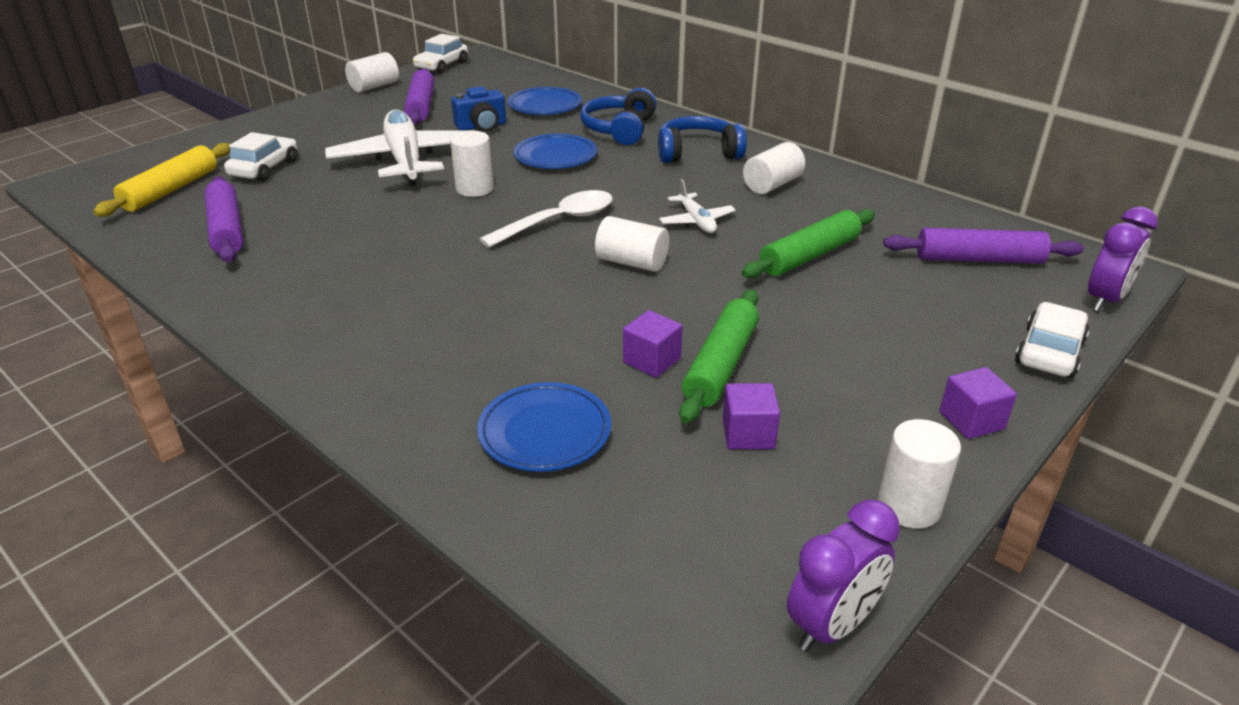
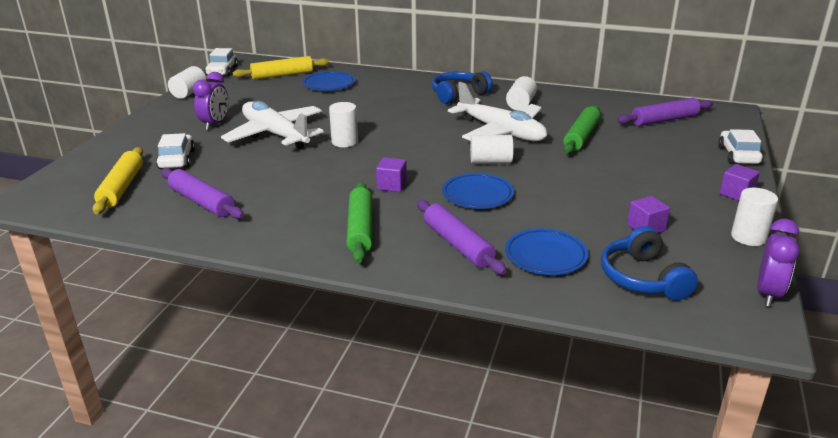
camera: 25 degrees left, 5 degrees down
(421, 106) = (241, 99): purple rolling pin -> purple rolling pin (458, 244)
(482, 126) = (301, 104): blue camera -> none
(504, 83) = (282, 75): none -> yellow rolling pin
(555, 157) = (374, 113): blue plate -> blue plate (477, 195)
(558, 221) = (421, 149): white spoon -> none
(619, 129) = (395, 90): blue headphones -> blue headphones (642, 278)
(651, 360) = (560, 207): purple cube -> purple cube (392, 185)
(696, 221) = (501, 132): white plane -> white plane, size x2.14
(721, 365) = (597, 200): green rolling pin -> green rolling pin (360, 229)
(1104, 300) = (738, 126): purple clock -> purple clock (215, 124)

